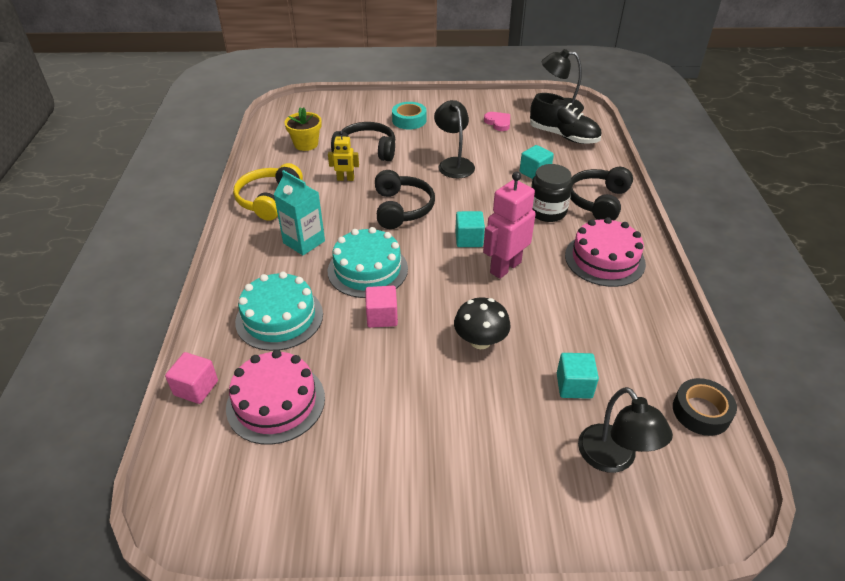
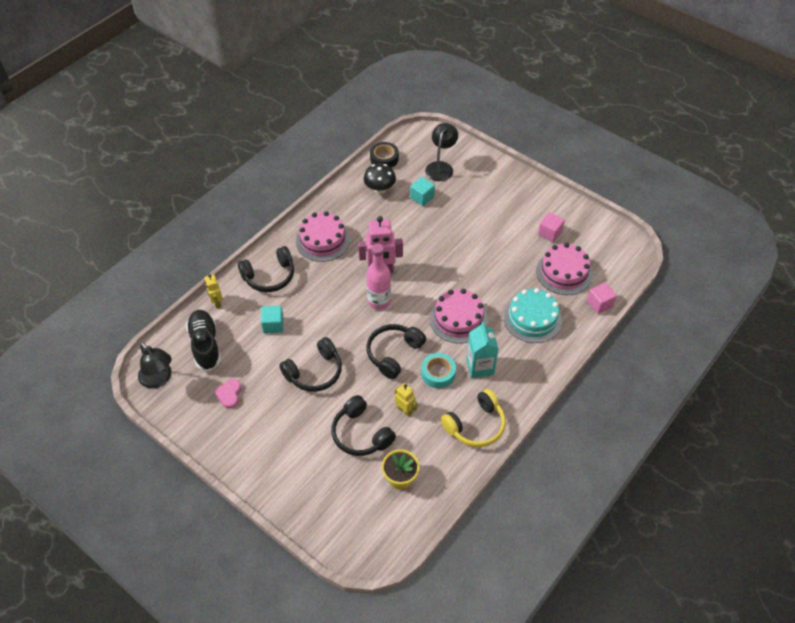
camera: 140 degrees left, 10 degrees up
(367, 269) = (458, 319): turquoise cake -> pink cake
(382, 317) = (477, 284): pink cube -> pink cube (549, 233)
(409, 120) = (290, 450): turquoise tape -> turquoise tape (438, 373)
(453, 163) = (314, 372): black lamp -> black headphones
(469, 239) = (379, 301): turquoise cube -> pink bottle
(480, 341) = (440, 241): black mushroom -> black mushroom (380, 189)
(547, 211) = (309, 290): black jar -> none
(604, 161) = (216, 303): none -> yellow robot

